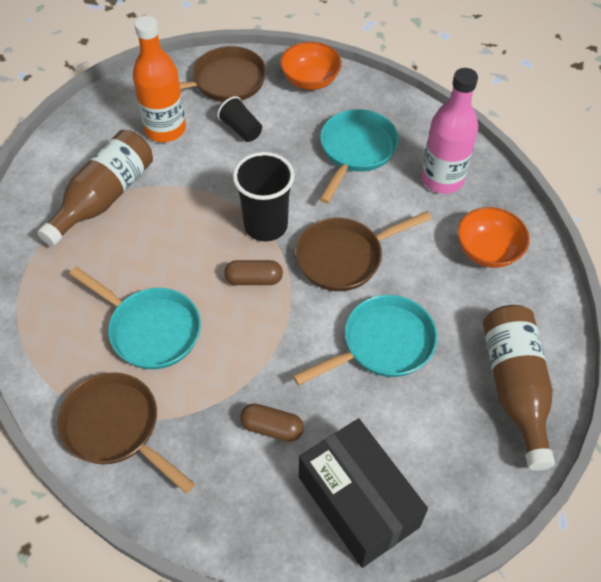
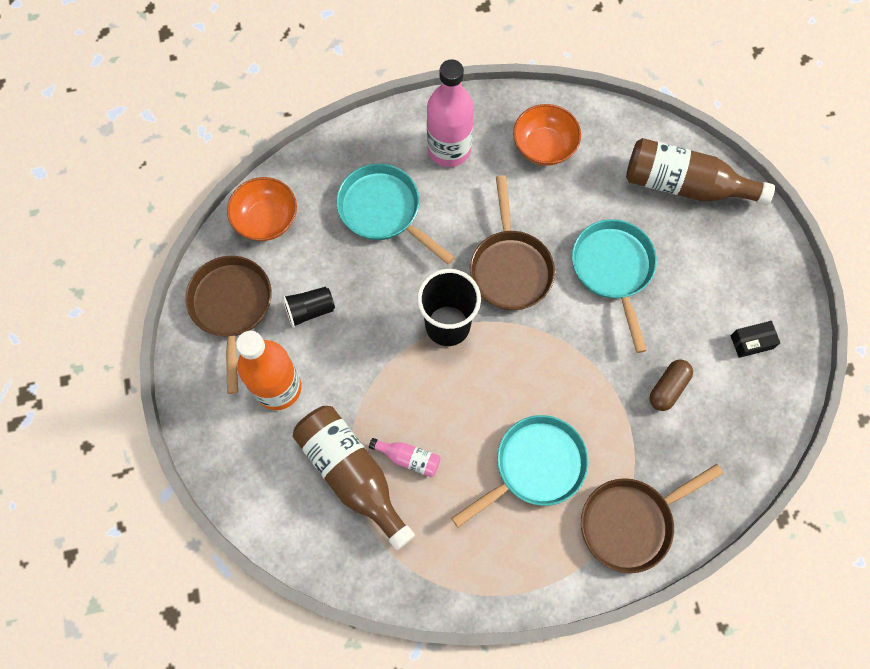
camera: 70 degrees left, 15 degrees up
(130, 232) = (408, 458): none -> pink bottle
(254, 279) = (508, 356): brown capsule -> none
(358, 501) = (751, 342): black box -> black box, size x0.40

